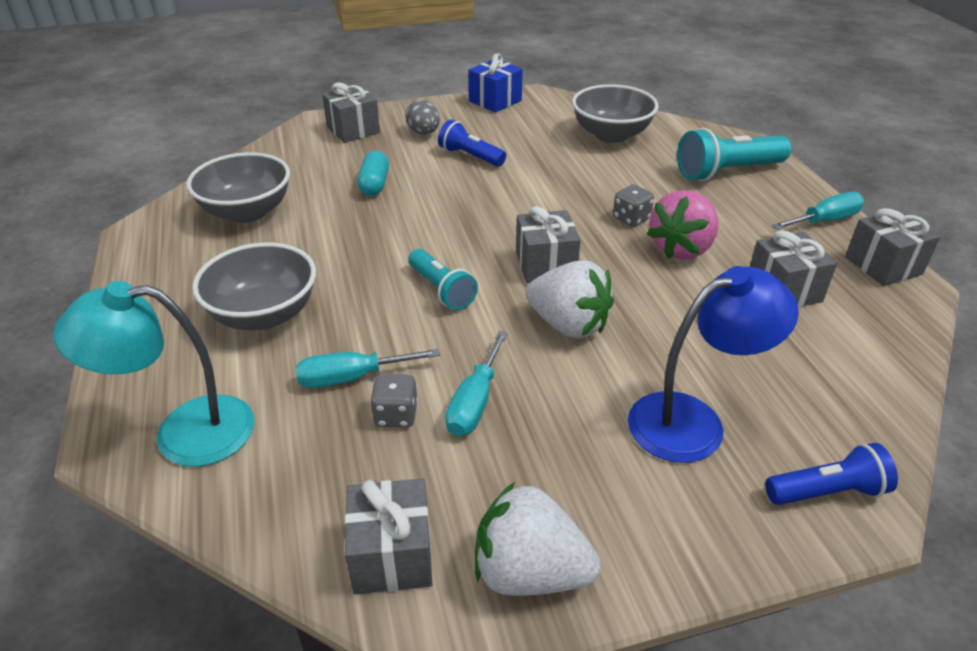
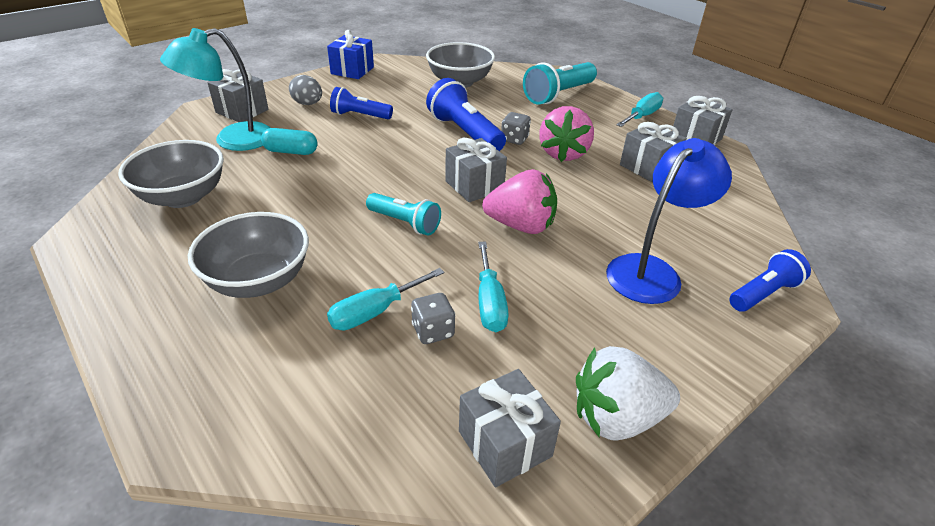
camera: 25 degrees left, 0 degrees up
(184, 432) = (247, 405): turquoise lamp -> turquoise lamp (232, 140)
(374, 184) = (291, 151): turquoise capsule -> turquoise capsule turned 60 degrees counterclockwise
(568, 325) = (521, 226): white strawberry -> pink strawberry
(576, 199) = (465, 133): none -> blue flashlight

